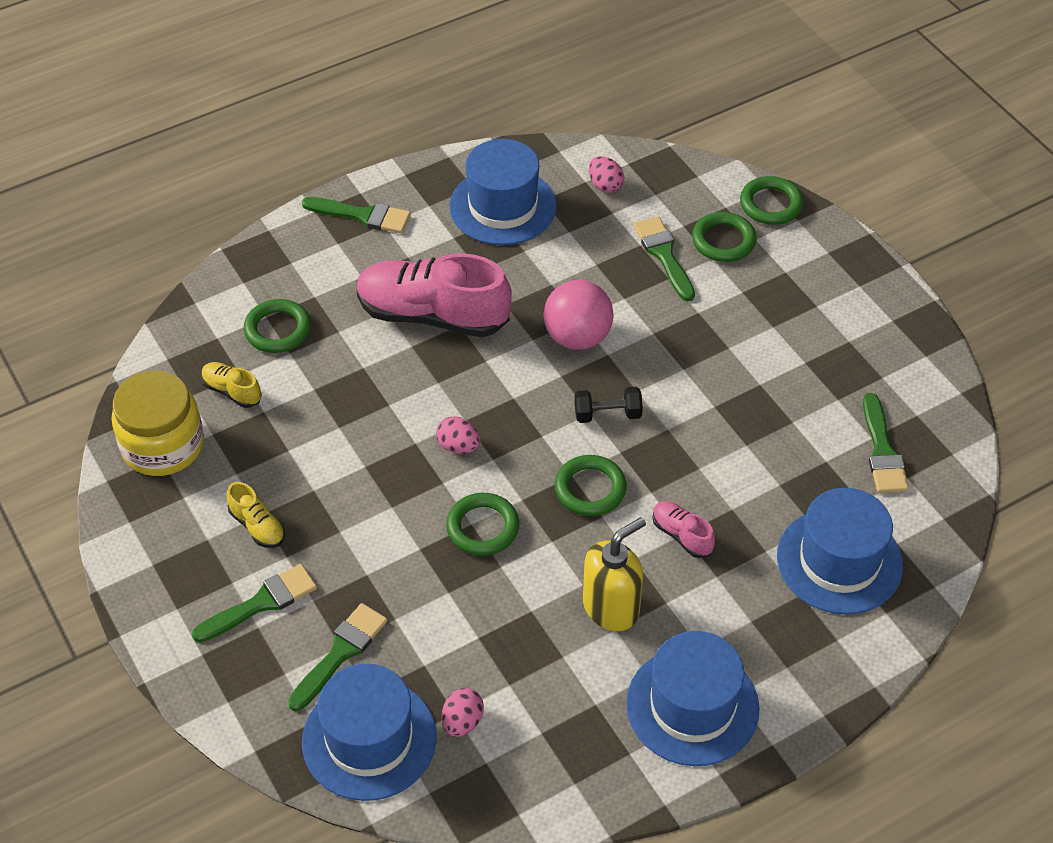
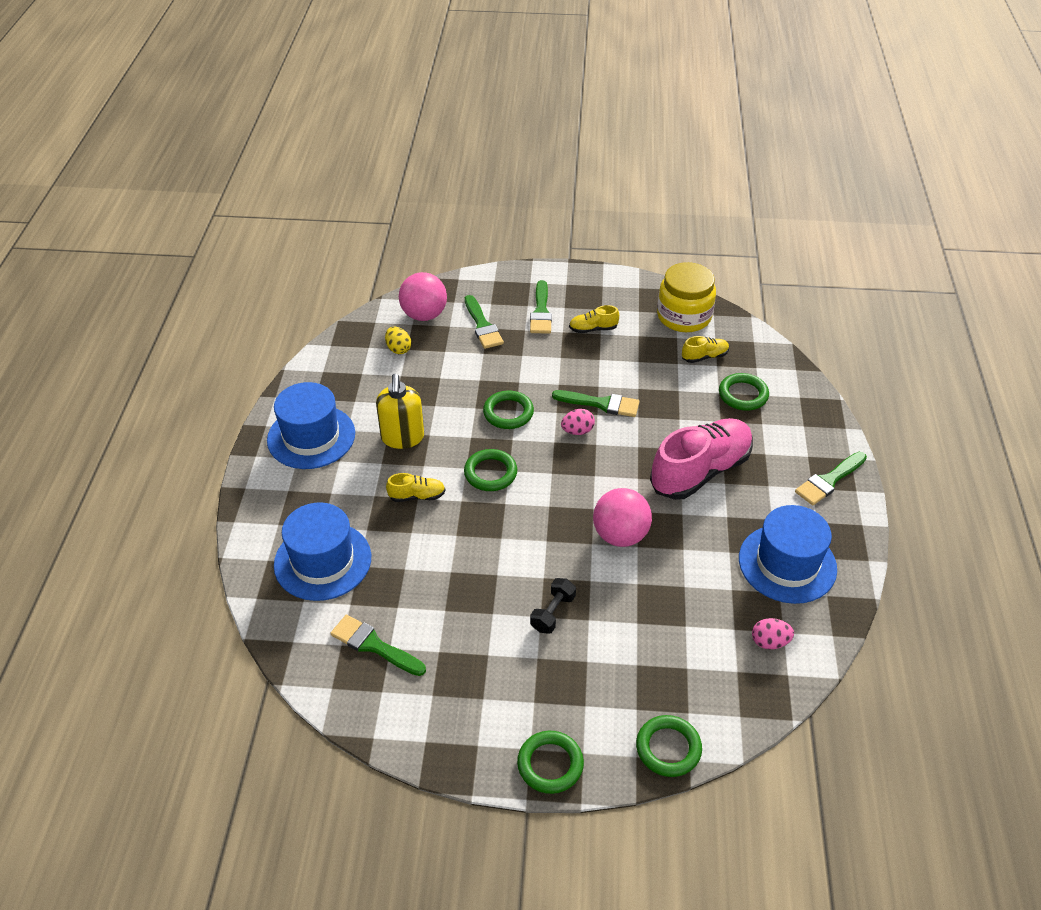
camera: 125 degrees right, 5 degrees down
(369, 739) = (424, 315): blue hat -> pink ball
(462, 722) = (398, 349): pink egg -> yellow egg
(607, 414) = (540, 513): black dumbbell -> black dumbbell (553, 613)
(663, 255) = (663, 634): green brush -> green brush (601, 404)
(682, 535) = (417, 496): pink shoe -> yellow shoe
(723, 241) = (650, 684): green ring -> green ring (550, 764)

